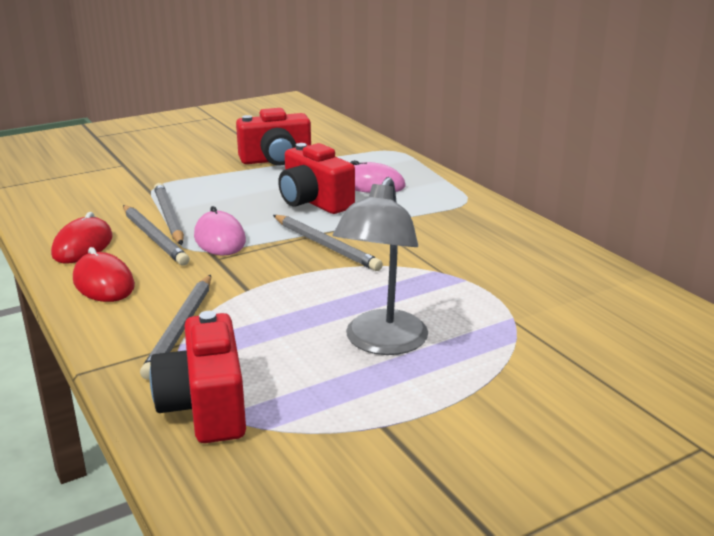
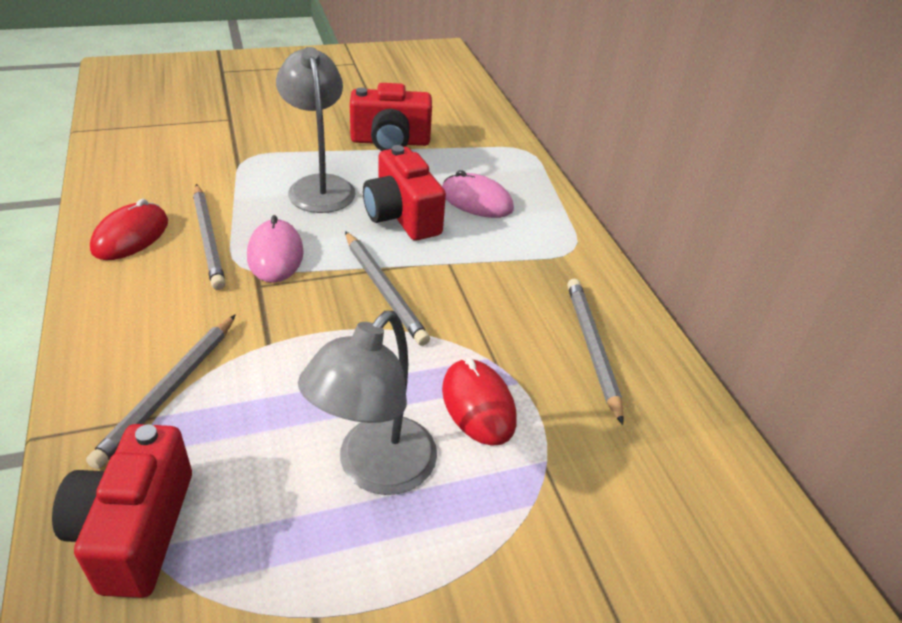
camera: 10 degrees right, 15 degrees up
(103, 283) = (124, 299): red mouse -> red mouse (478, 404)
(169, 217) = (238, 209): grey pencil -> grey pencil (592, 348)
(231, 194) = (319, 186): none -> grey lamp

